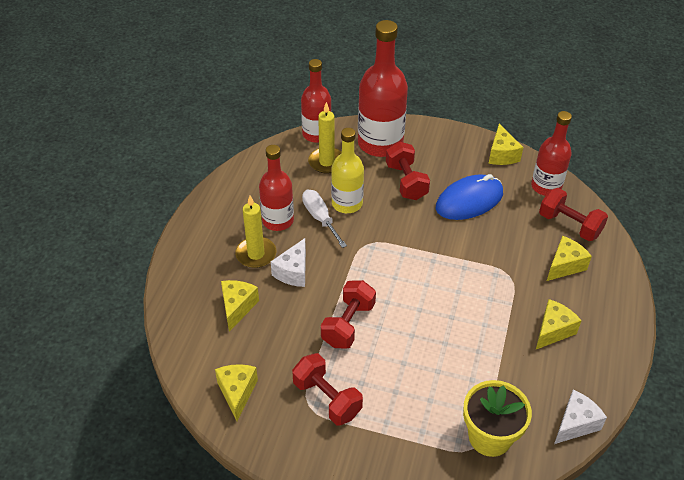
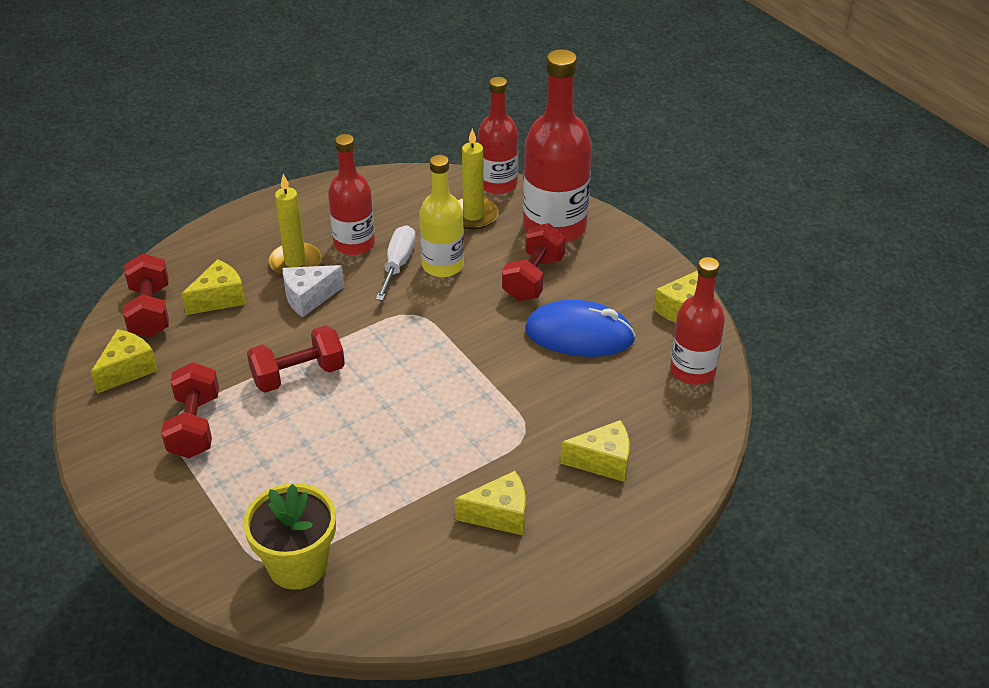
camera: 40 degrees right, 5 degrees down
(569, 225) = (667, 425): red dumbbell -> red dumbbell (150, 311)
(575, 424) = (400, 617): white cheese -> none

